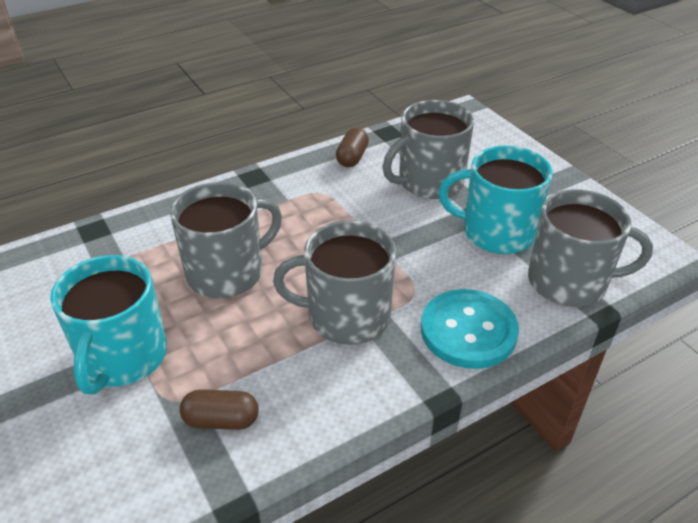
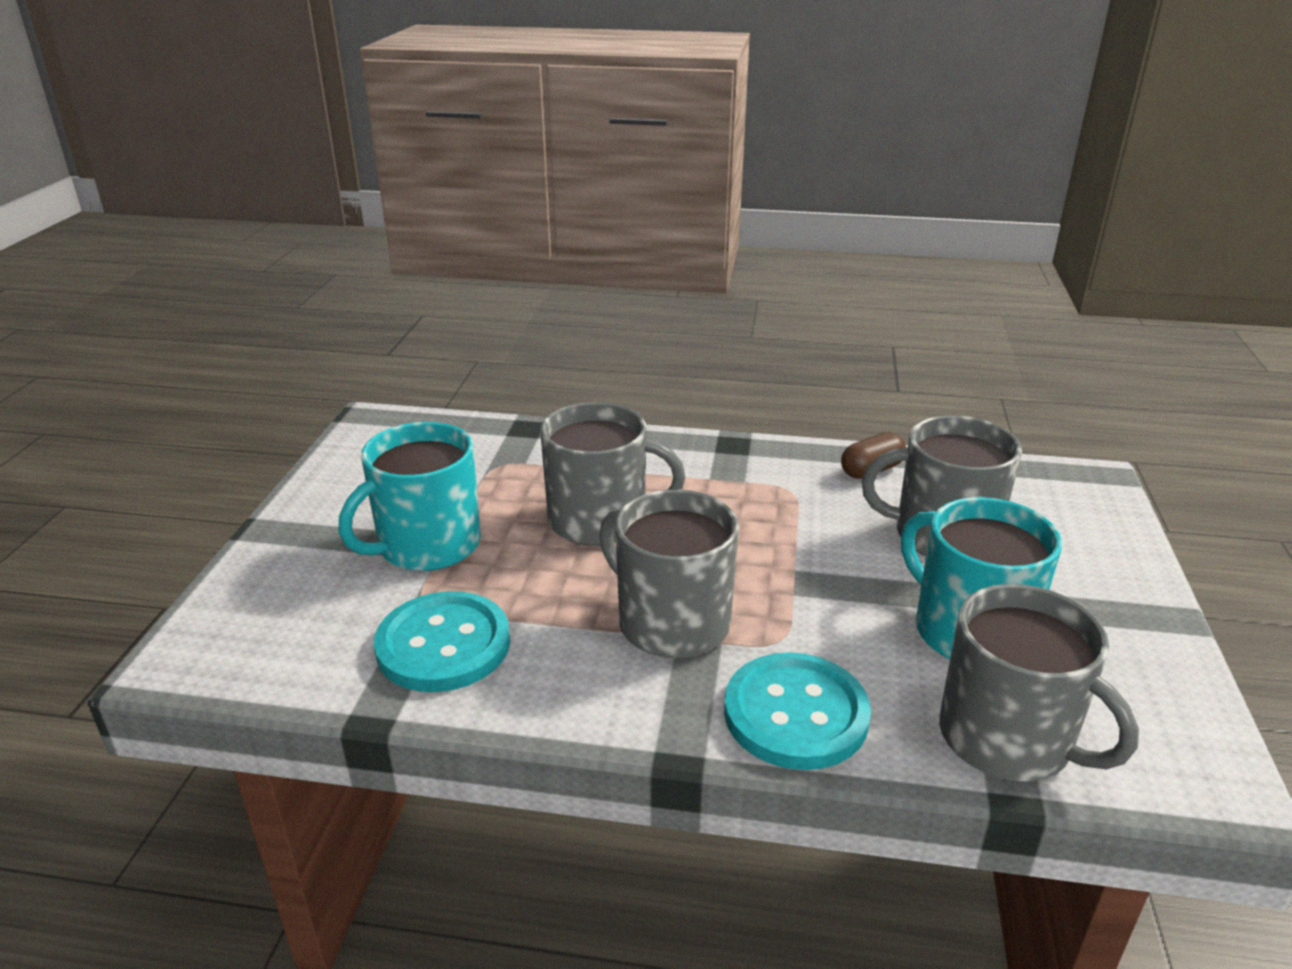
camera: 40 degrees right, 10 degrees down
(221, 420) = (443, 645): brown capsule -> turquoise button

